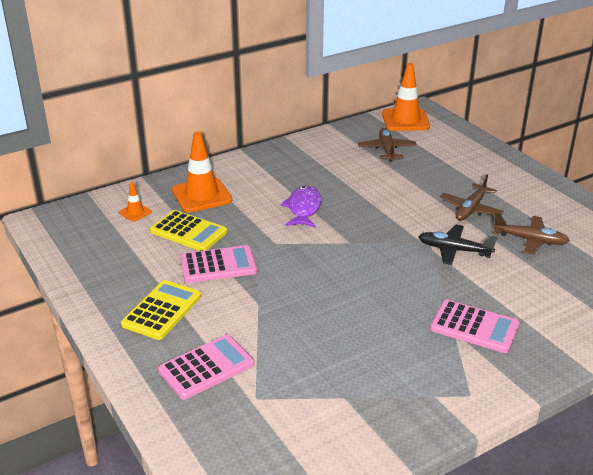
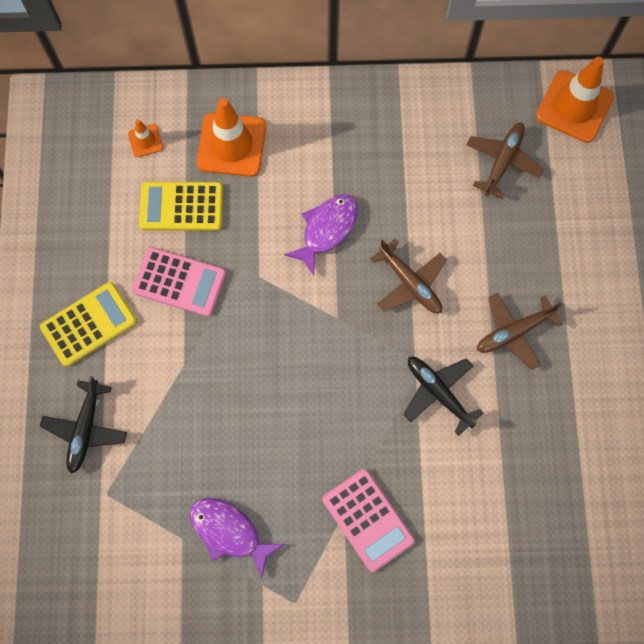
camera: 30 degrees right, 40 degrees up
(188, 232) = (181, 207): yellow calculator -> yellow calculator turned 120 degrees clockwise
(206, 367) = (86, 429): pink calculator -> black plane
(379, 377) = (229, 532): none -> purple fish
(530, 240) = (536, 423): brown plane -> brown plane (410, 283)

